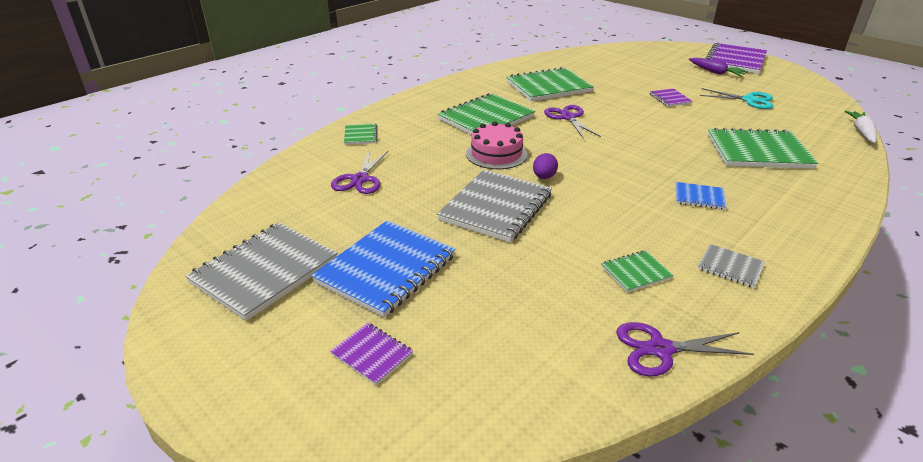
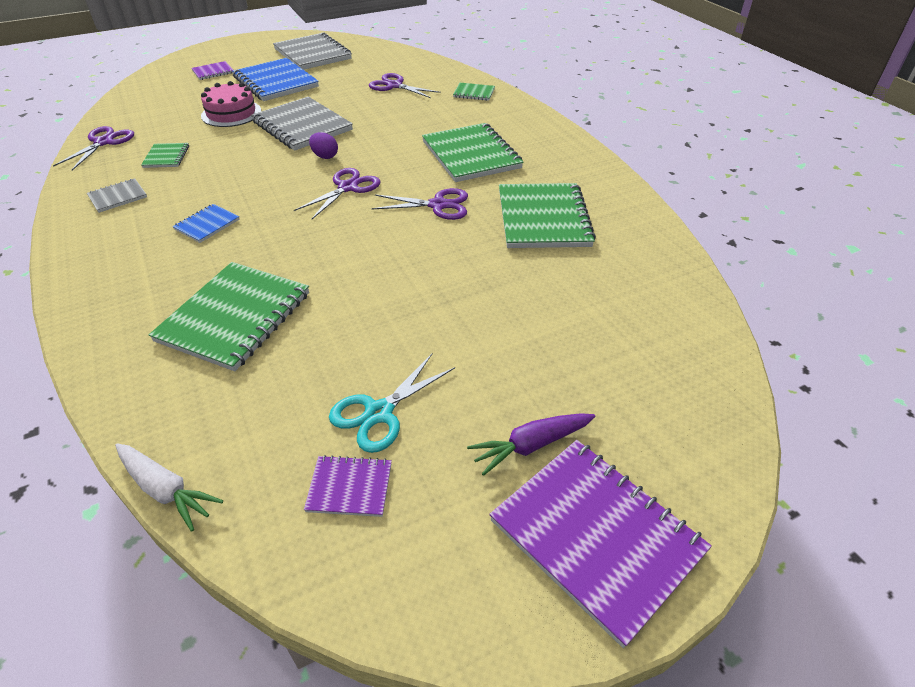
camera: 110 degrees right, 10 degrees up
(496, 154) = (387, 144): pink cake -> pink cake (231, 113)
(581, 154) = (348, 187): none -> purple scissors
(670, 99) = (441, 315): purple notebook -> purple notebook (350, 487)

